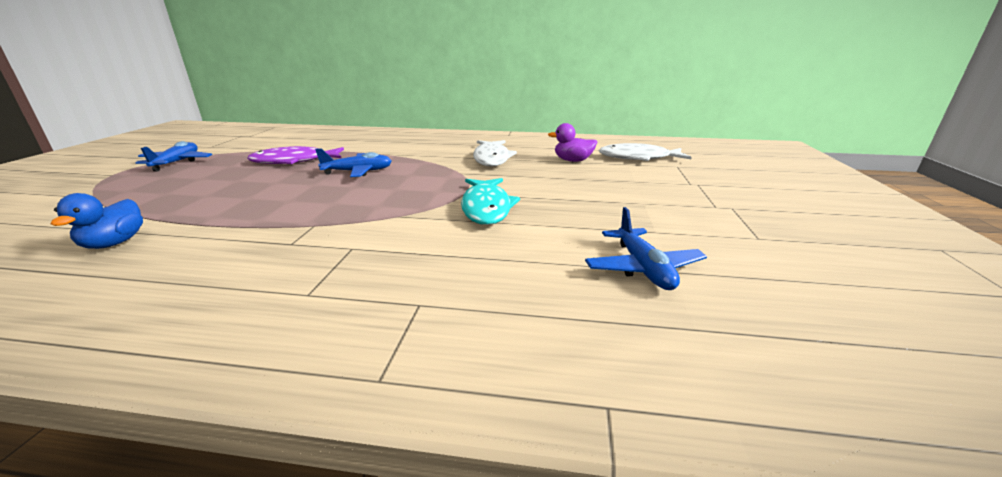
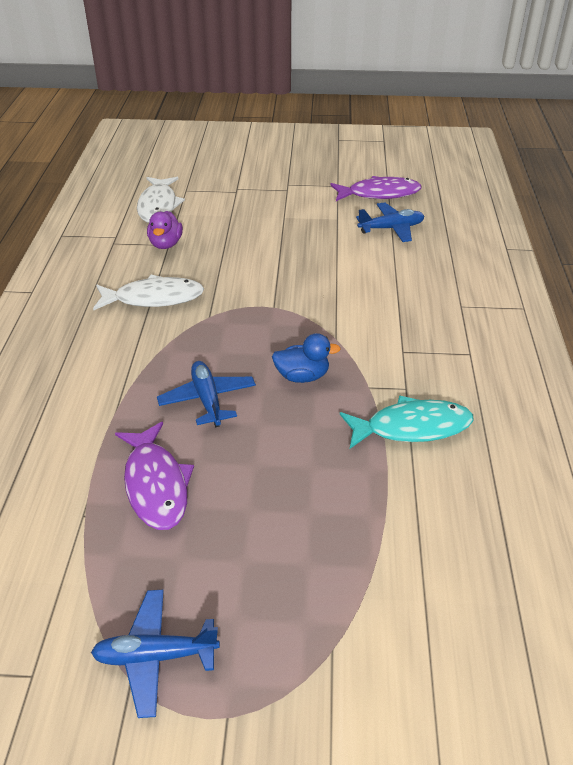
camera: 95 degrees left, 15 degrees up
(114, 243) = (444, 513): blue duck -> blue duck (302, 376)
(486, 208) = (308, 291): turquoise fish -> turquoise fish (412, 427)
(759, 269) = (379, 194): none -> purple fish

